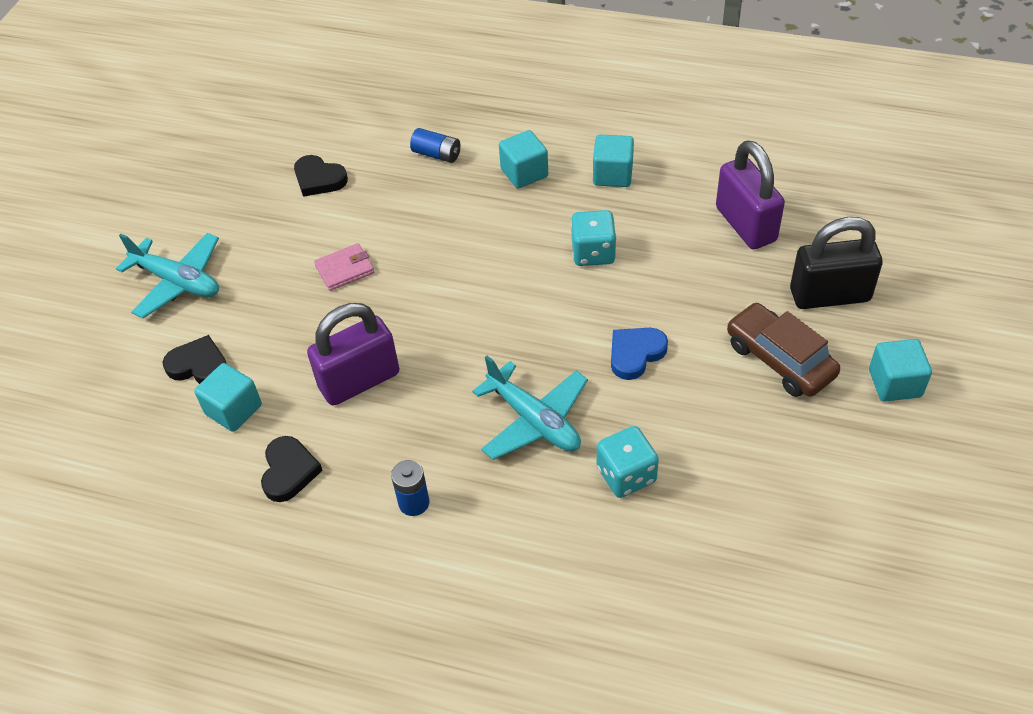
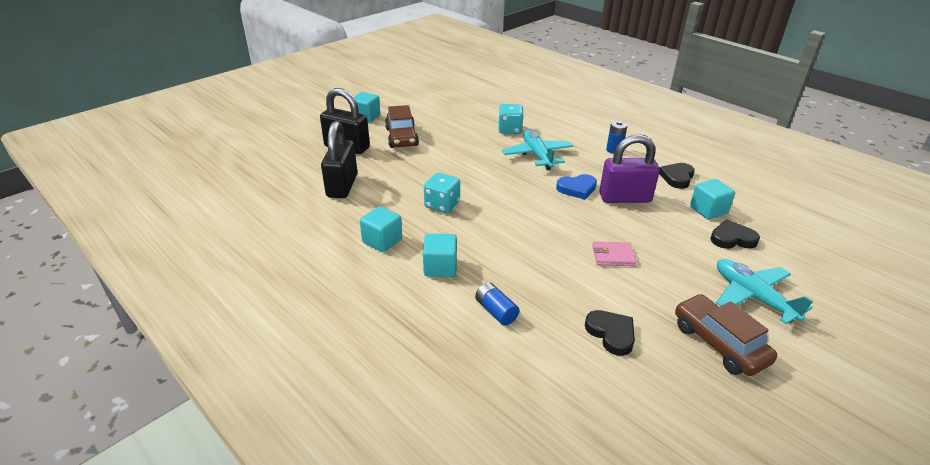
camera: 155 degrees left, 15 degrees down
(199, 365) = (732, 239): black heart -> black heart turned 135 degrees clockwise
(215, 212) = (718, 343): none -> brown car
(635, 354) = (465, 160): blue heart -> blue heart (577, 189)
(745, 224) = (342, 186): purple padlock -> black padlock

